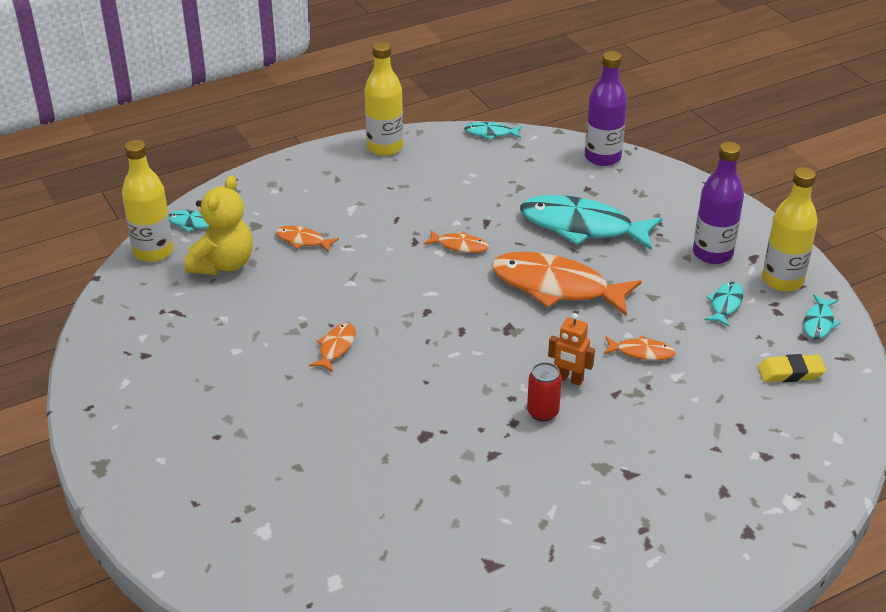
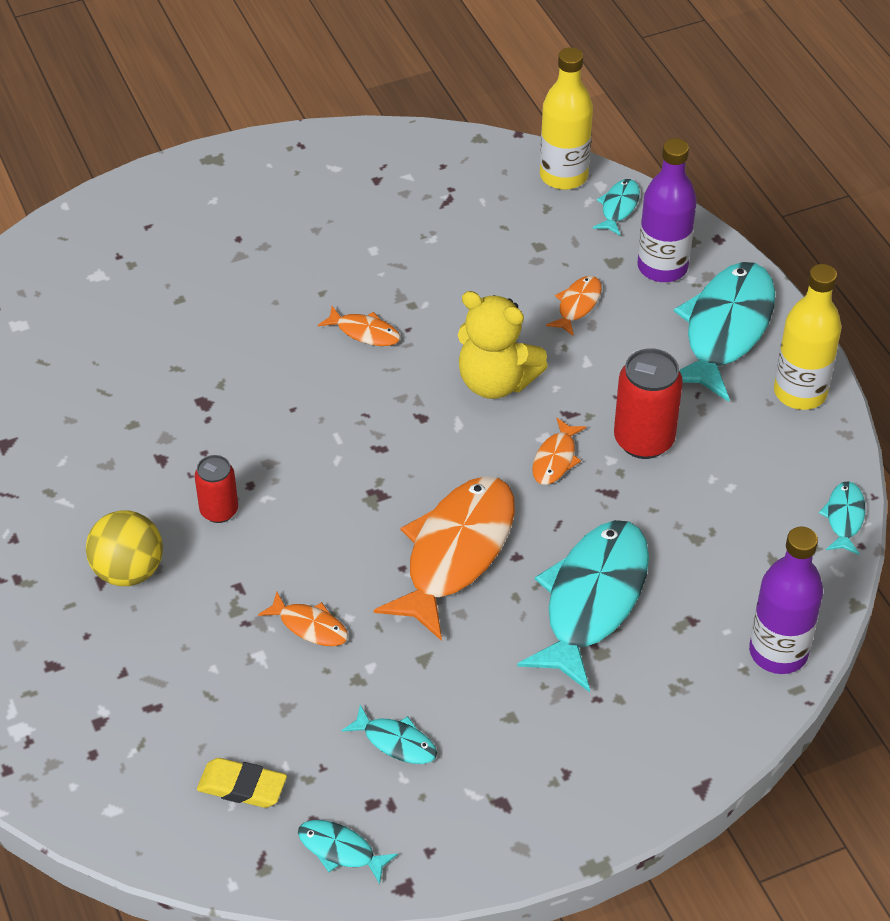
camera: 95 degrees right, 10 degrees up
(223, 264) = (533, 235): yellow teddy bear -> yellow teddy bear (496, 382)
(327, 176) = (725, 330): none -> turquoise fish
(436, 208) = (643, 440): none -> red can
(569, 379) = (272, 544): orange robot -> none
(617, 458) = (128, 571): none -> yellow ball
(641, 352) = (310, 626): orange fish -> orange fish turned 75 degrees counterclockwise
(712, 253) = (515, 751): purple bottle -> purple bottle (662, 267)
(782, 280) = (442, 827): yellow bottle -> none
(790, 372) = (242, 787): yellow eraser -> yellow eraser turned 75 degrees counterclockwise

